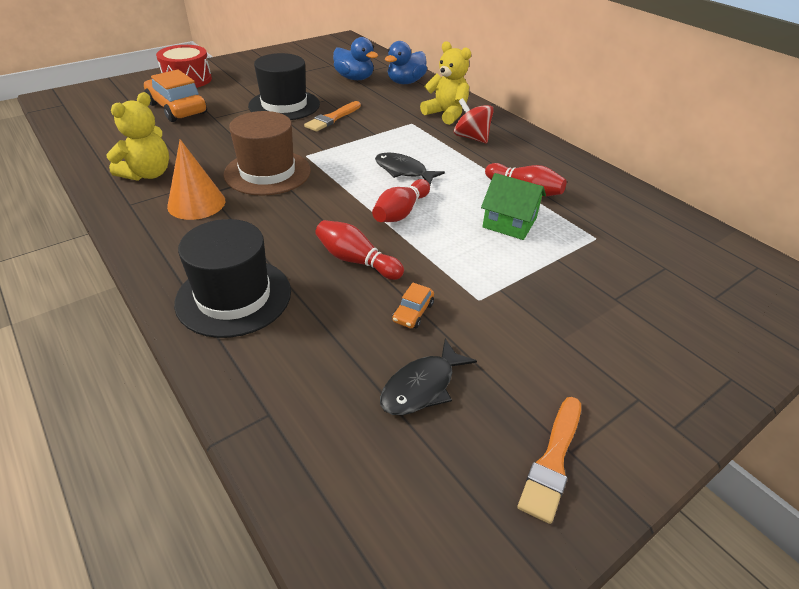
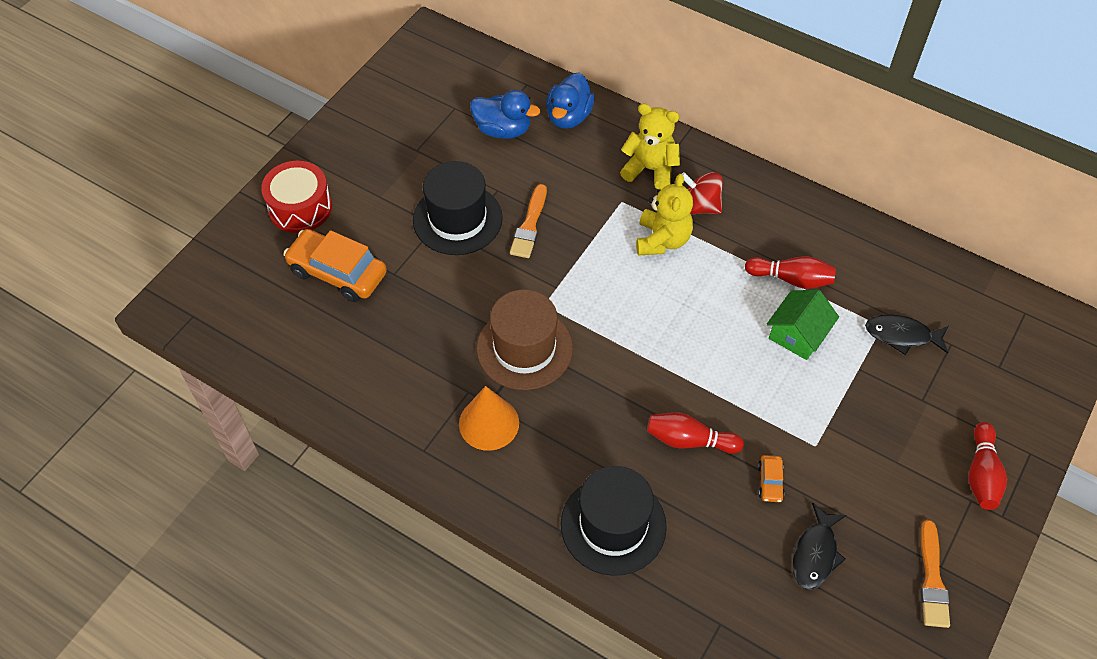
camera: 20 degrees left, 15 degrees up
(148, 174) = (403, 399): yellow teddy bear -> yellow teddy bear (662, 240)
(401, 212) = (692, 359): red bowling pin -> red bowling pin (981, 474)
(403, 171) = (660, 293): black fish -> black fish (902, 335)
(509, 222) = (798, 334): green house -> green house turned 60 degrees counterclockwise

